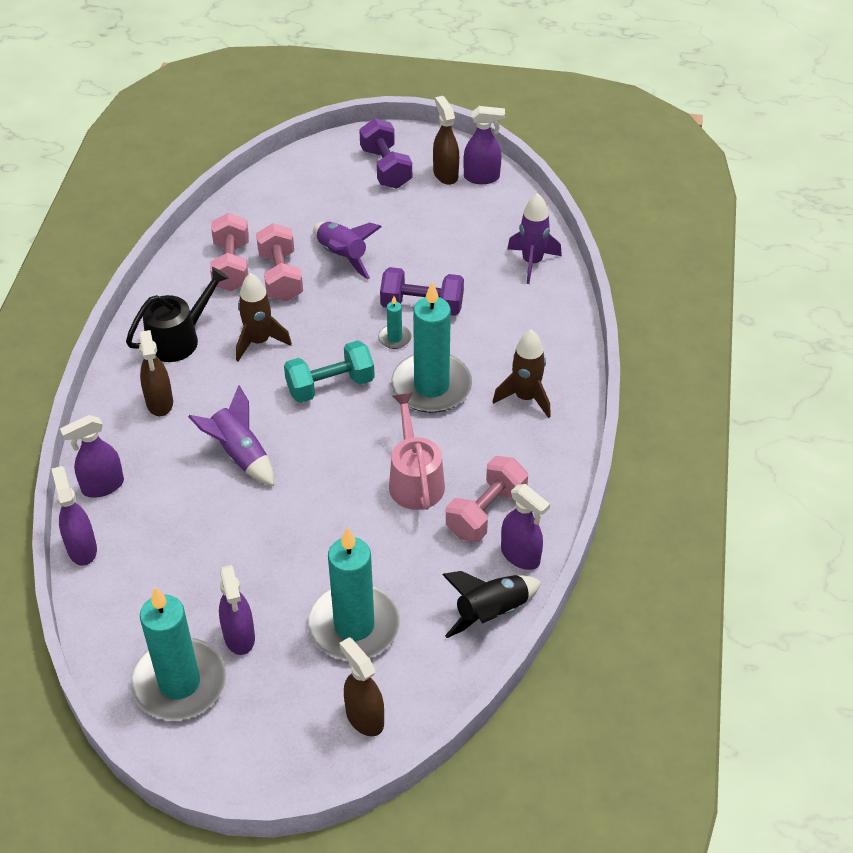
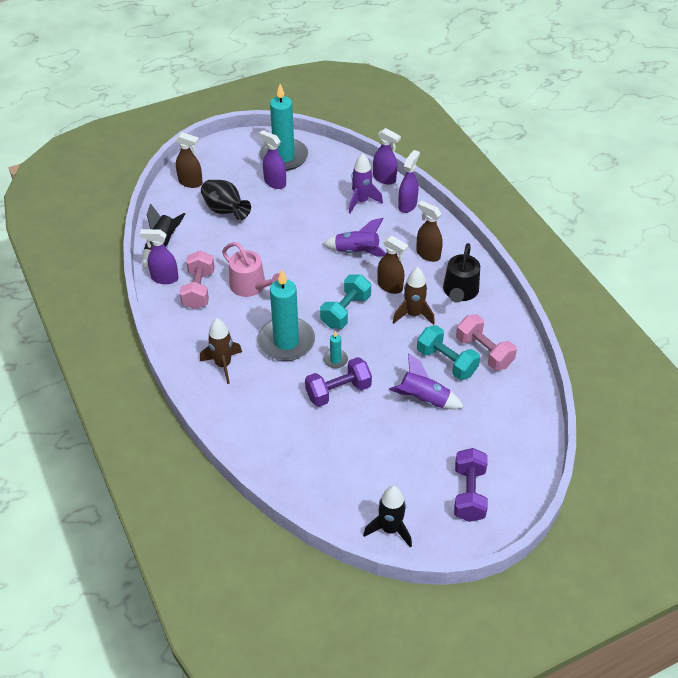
camera: 145 degrees right, 0 degrees up
(281, 277) = (446, 362): pink dumbbell -> turquoise dumbbell
(354, 626) = (225, 211): turquoise candle -> black vase
(386, 168) = (469, 493): purple dumbbell -> purple dumbbell turned 60 degrees clockwise
(445, 174) = (420, 515): brown spray bottle -> brown spray bottle (390, 286)
(482, 177) = (390, 529): purple spray bottle -> black rocket
(532, 262) = (291, 469): purple rocket -> purple rocket (361, 201)

